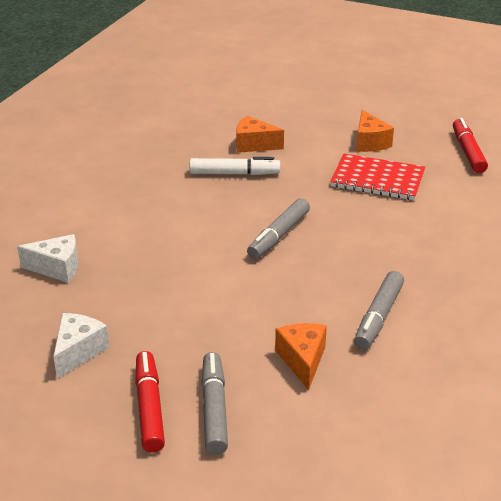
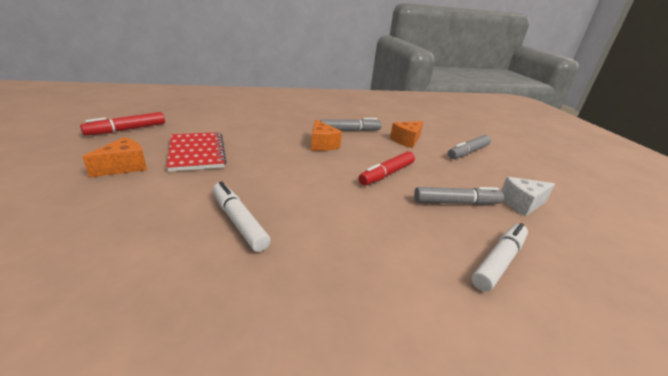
camera: 130 degrees left, 5 degrees down
(57, 268) = (498, 261): white cheese -> white marker
(149, 408) = (499, 167): red marker -> red marker (387, 174)
(254, 145) = (160, 230): orange cheese -> orange cheese (322, 144)
(279, 235) = (314, 172): grey marker -> grey marker (455, 202)

